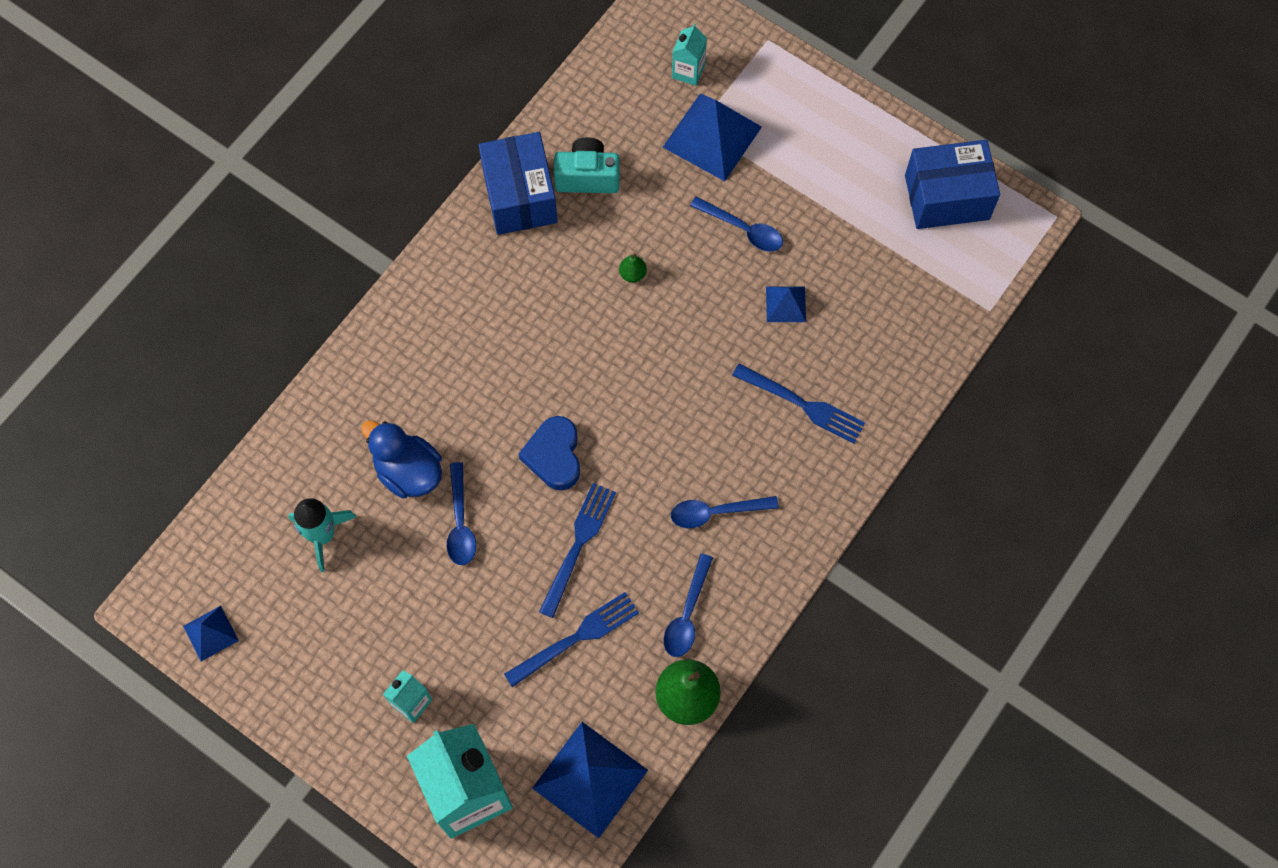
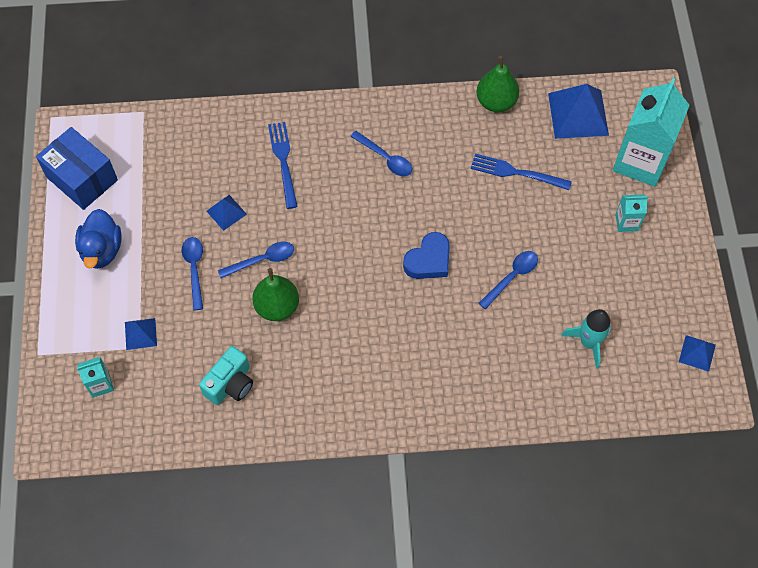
camera: 130 degrees left, 5 degrees down
(408, 472) = (510, 328): blue duck -> blue duck (102, 250)
(520, 196) = (278, 413): blue box -> none
(578, 545) = (467, 209): blue fork -> none
(587, 177) = (230, 384): turquoise camera -> turquoise camera turned 105 degrees counterclockwise
(632, 274) = (277, 306): green pear -> green pear, size x2.14
(687, 614) = (454, 132): blue spoon -> blue spoon (262, 260)
(712, 136) = (140, 333): blue pyramid -> blue pyramid, size x0.52

